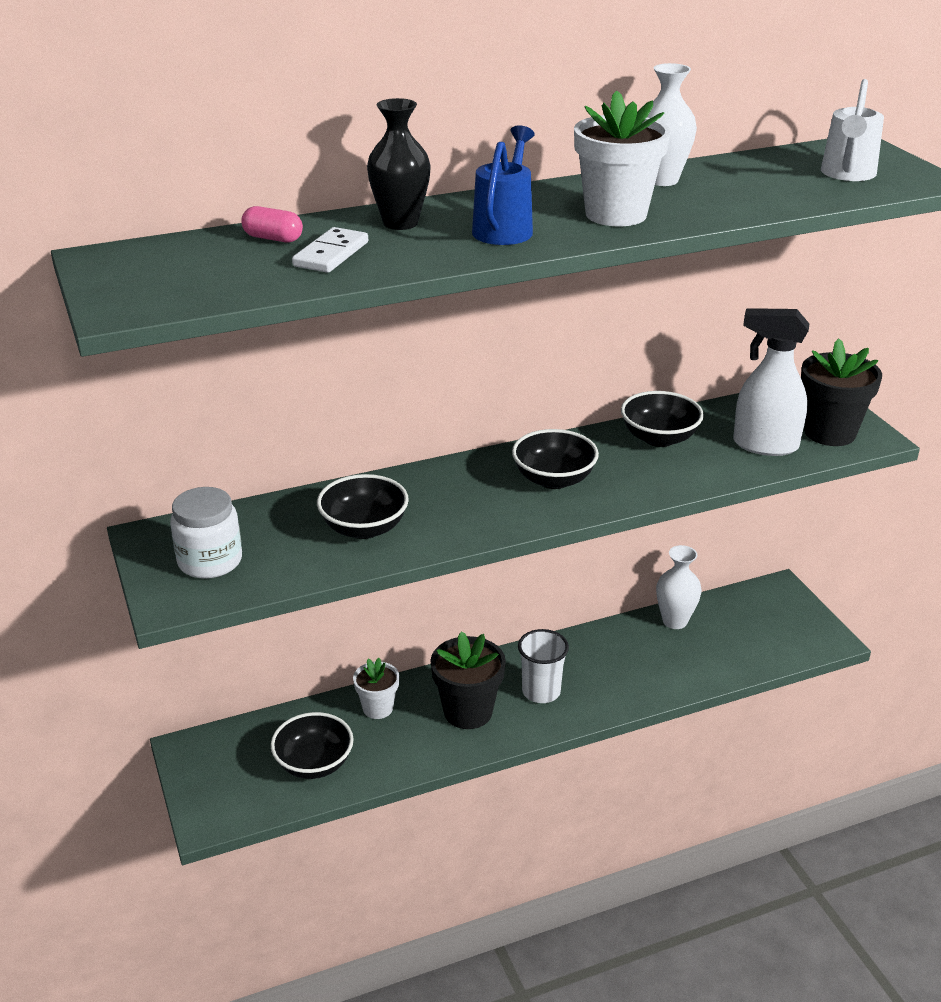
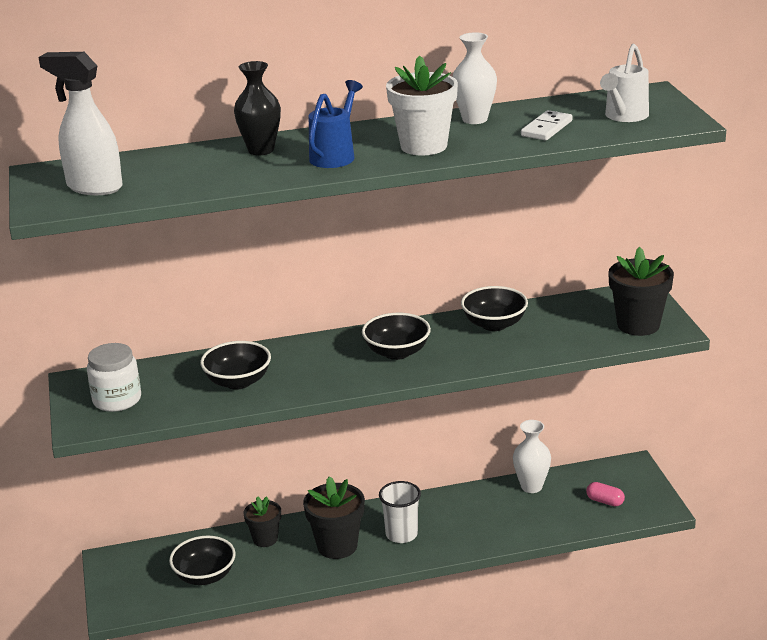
camera: 10 degrees right, 5 degrees down
(273, 238) = (165, 160): pink capsule -> pink capsule (605, 501)
(331, 254) = (201, 172): white domino -> white domino (546, 128)
(378, 708) = (265, 539): white flower pot -> black flower pot
(764, 445) = (578, 333): white spray bottle -> white spray bottle (93, 187)

